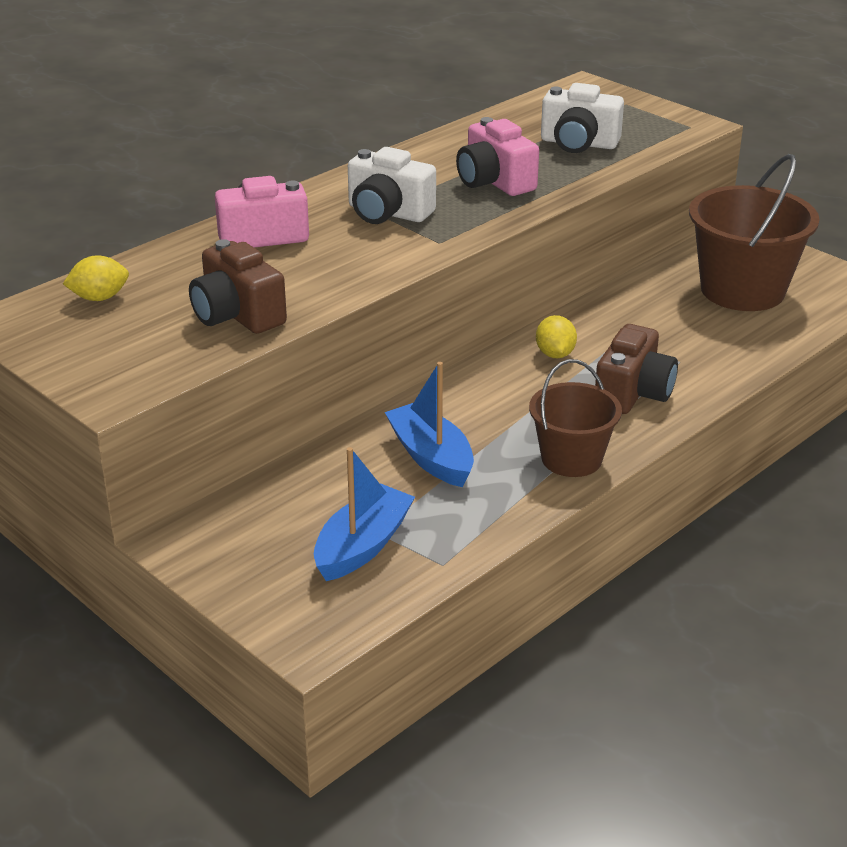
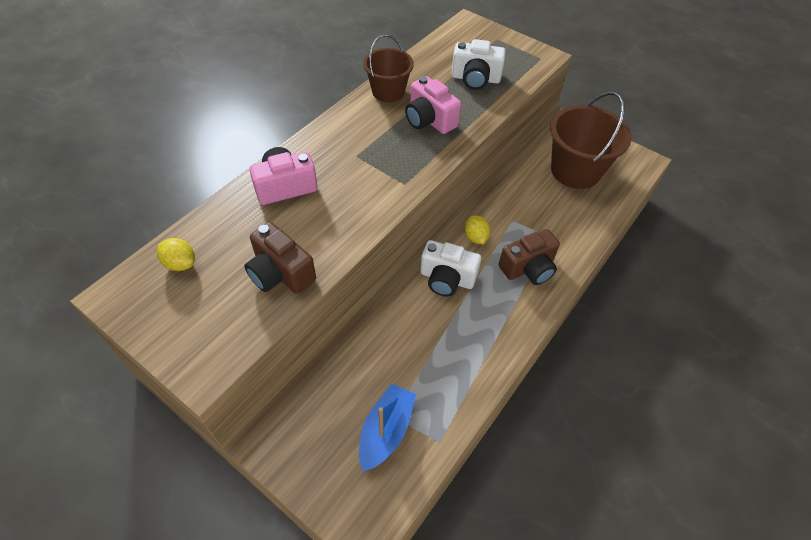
camera: 10 degrees left, 20 degrees up
(99, 298) = (180, 263): yellow lemon -> yellow lemon turned 60 degrees clockwise
(388, 213) = (365, 156): white camera -> white camera (447, 278)
(431, 457) = (415, 340): blue boat -> none
(571, 459) = (502, 333): brown bucket -> brown bucket (388, 92)
(633, 393) = (528, 268): brown camera -> brown camera turned 45 degrees clockwise

